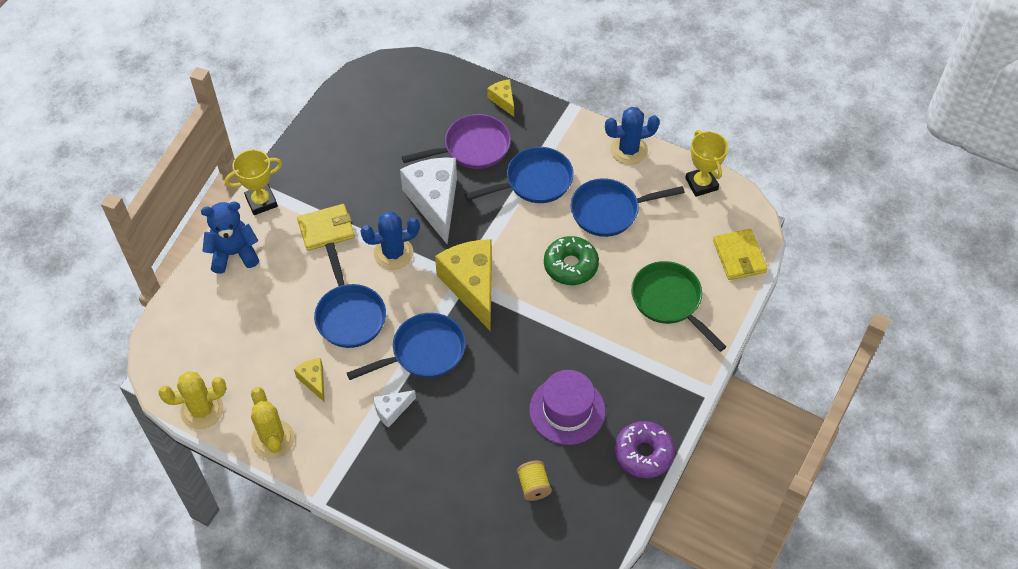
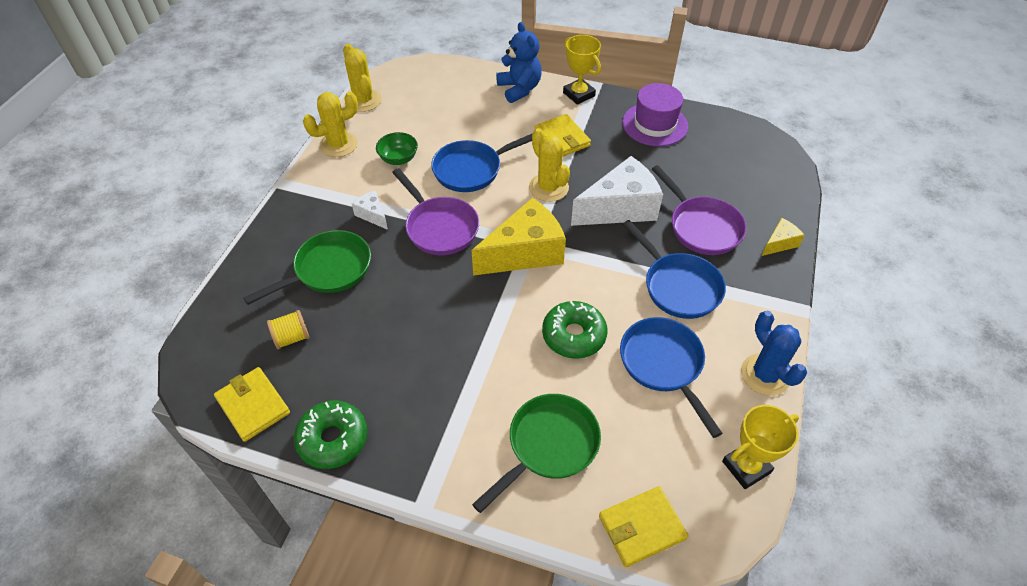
camera: 80 degrees right, 5 degrees down
(314, 381) = (398, 159): yellow cheese -> green bowl
(393, 253) = (548, 188): blue cactus -> yellow cactus
(423, 352) = (439, 227): blue pan -> purple pan
(457, 453) = (328, 270): none -> green pan
(567, 410) = (384, 356): purple hat -> purple hat (655, 124)
(602, 517) = (253, 406): none -> yellow wallet
(643, 453) = (333, 439): purple donut -> green donut

